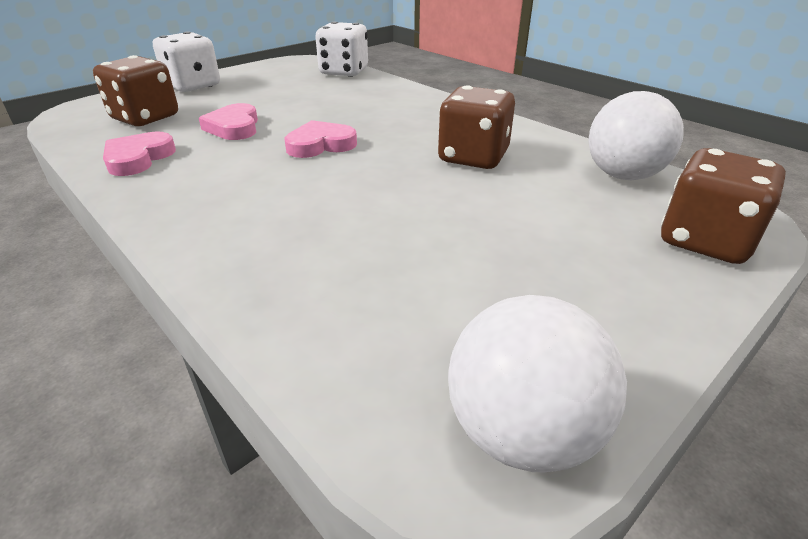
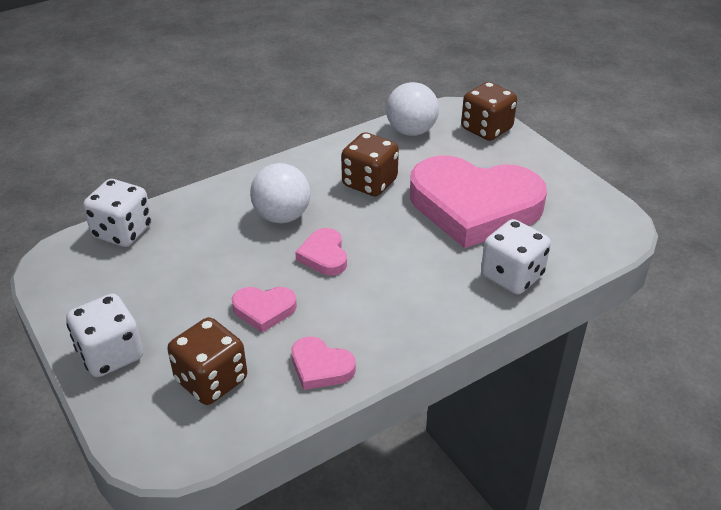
camera: 80 degrees left, 5 degrees up
(281, 282) = (512, 276): none -> white dice
(459, 237) = (474, 206): none -> pink heart
(522, 432) = (608, 213): white ball -> white ball (282, 216)

